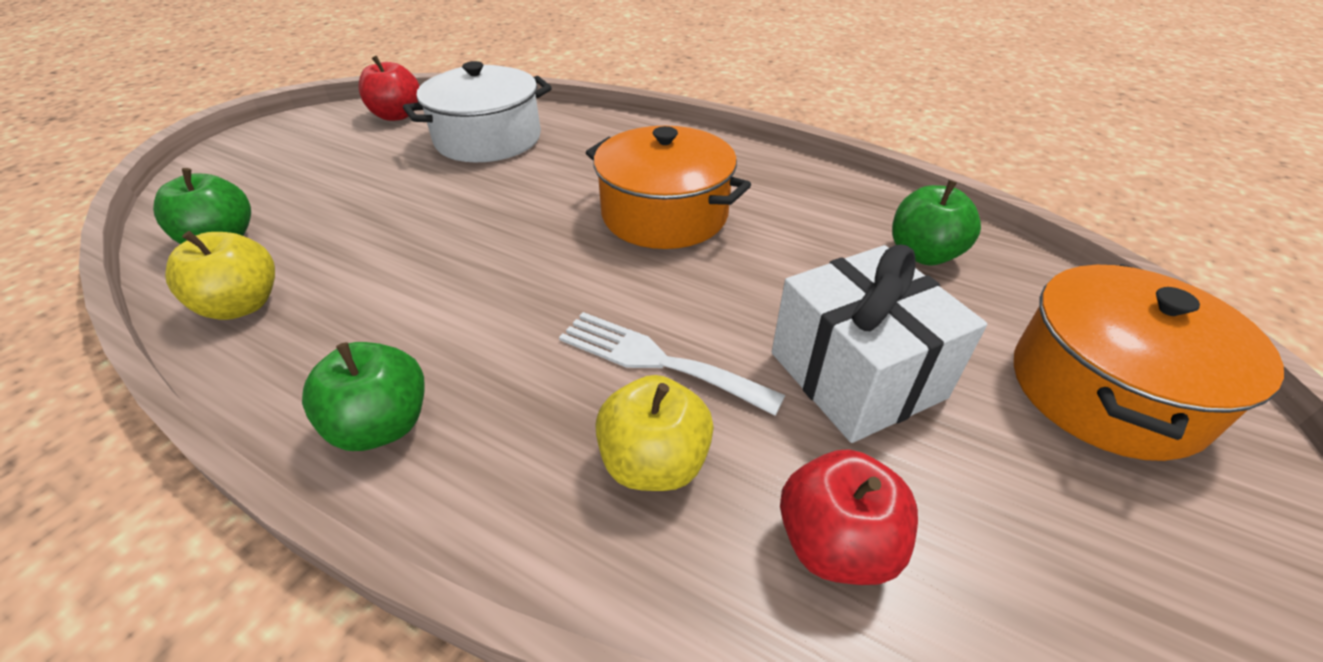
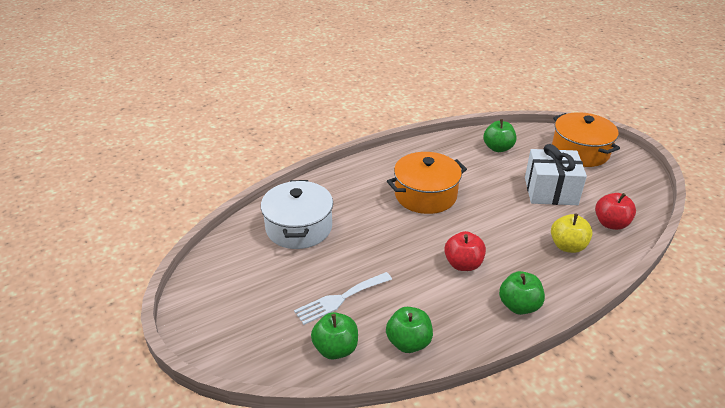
camera: 60 degrees left, 5 degrees down
(242, 305) = (408, 342): yellow apple -> green apple
(397, 115) = (226, 257): red apple -> red apple (463, 264)
(657, 360) = (520, 229): white fork -> white fork (340, 299)

